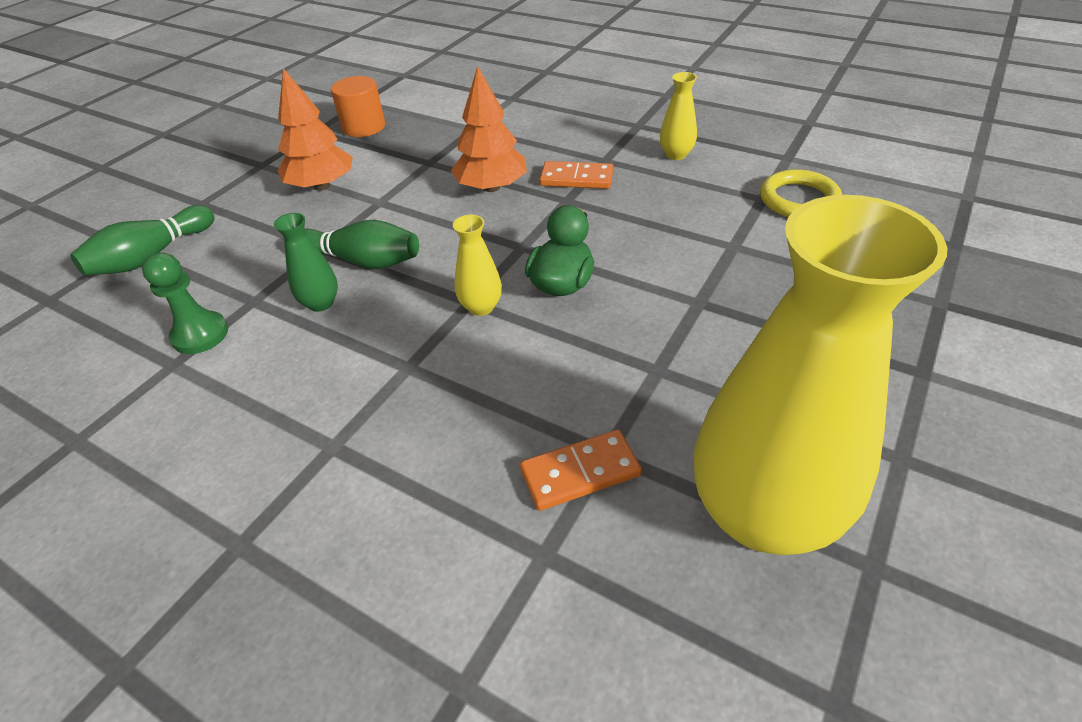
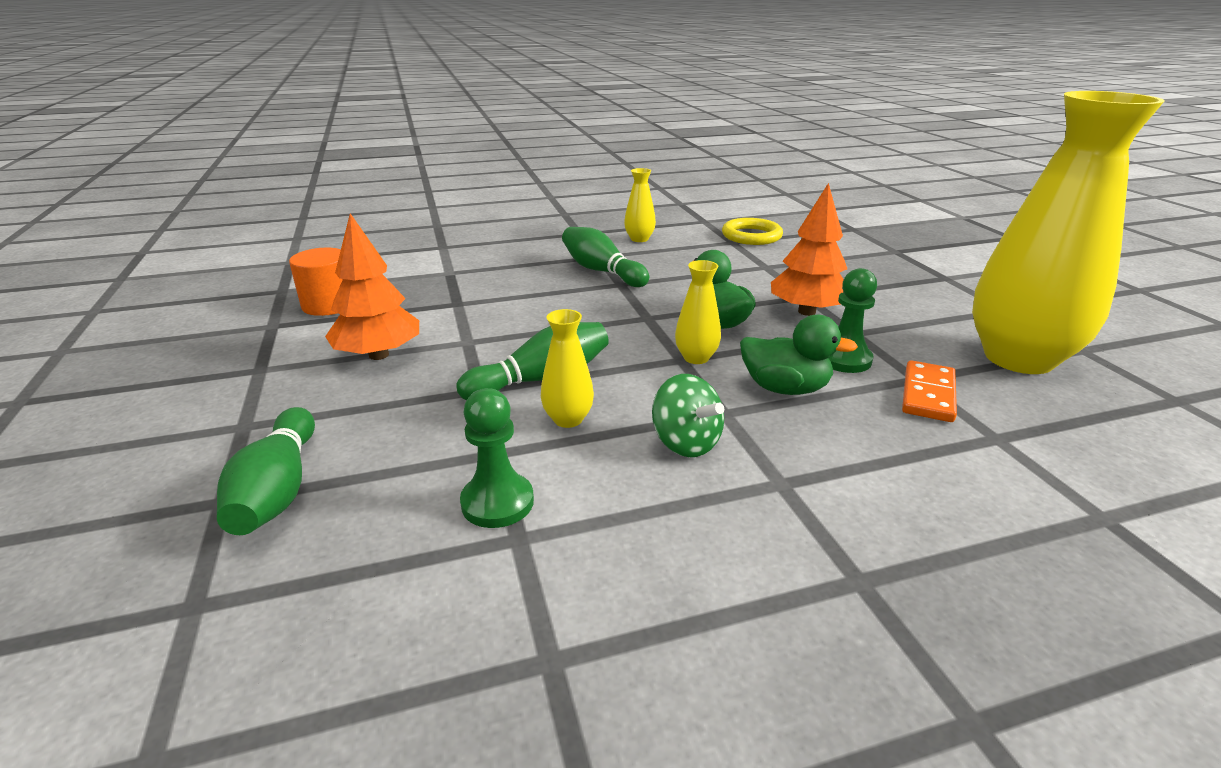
camera: 50 degrees left, 15 degrees down
(321, 303) = (568, 419): green vase -> yellow vase
(342, 371) = (686, 443): none -> green spinning top
(485, 379) = (785, 388): none -> green duck
(491, 187) = (549, 297): orange tree -> orange tree (807, 312)
(576, 178) = (601, 271): orange domino -> green bowling pin
(586, 387) = (844, 359): none -> green pawn

